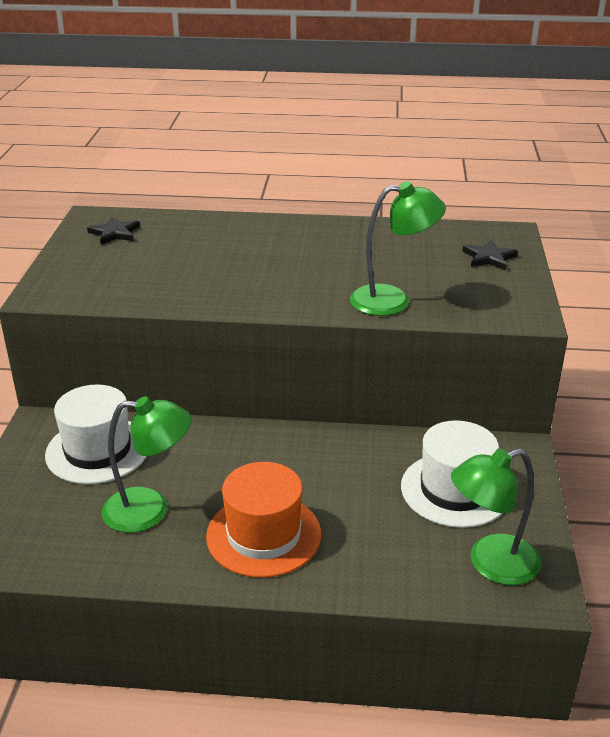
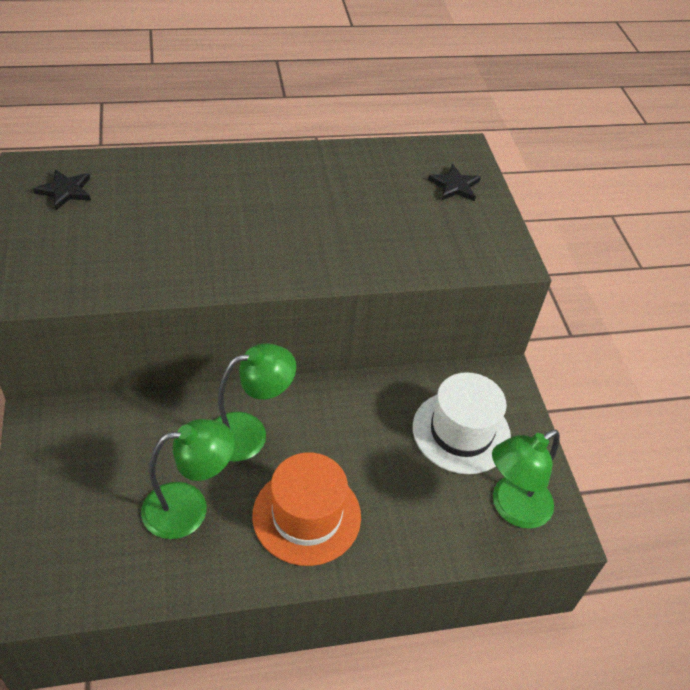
camera: 20 degrees left, 15 degrees up
(98, 450) = (111, 443): white hat -> none
(393, 300) = (383, 254): green lamp -> green lamp (249, 433)

